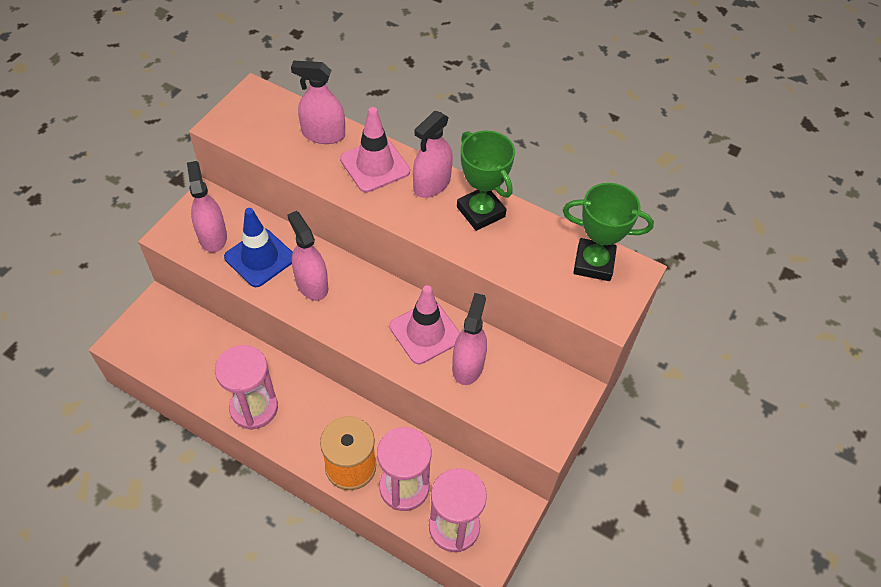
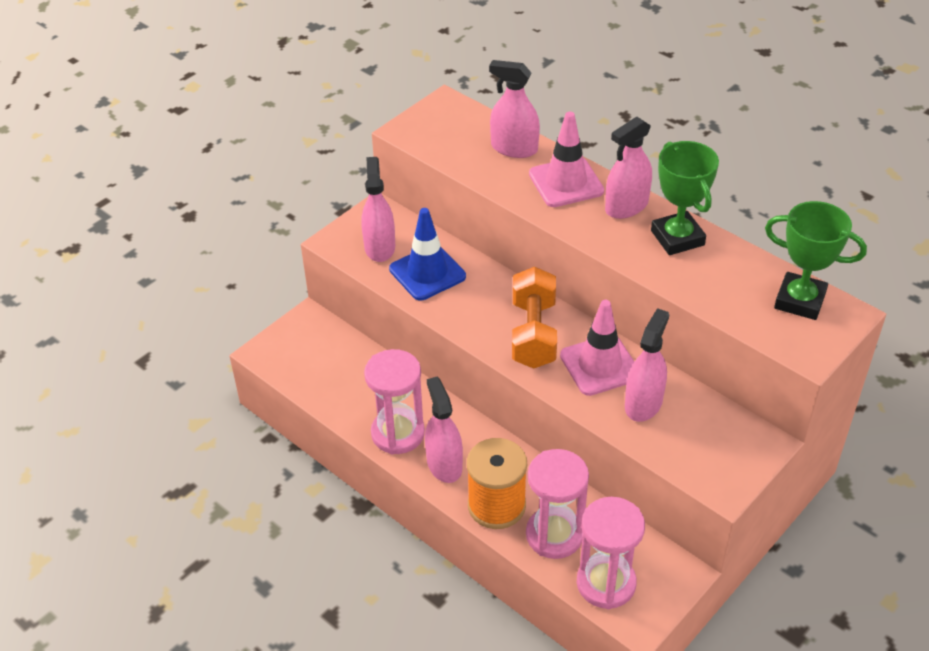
camera: 15 degrees right, 10 degrees down
(312, 284) = (480, 304): pink spray bottle -> pink spray bottle (444, 464)
(363, 308) = (533, 334): none -> orange dumbbell

